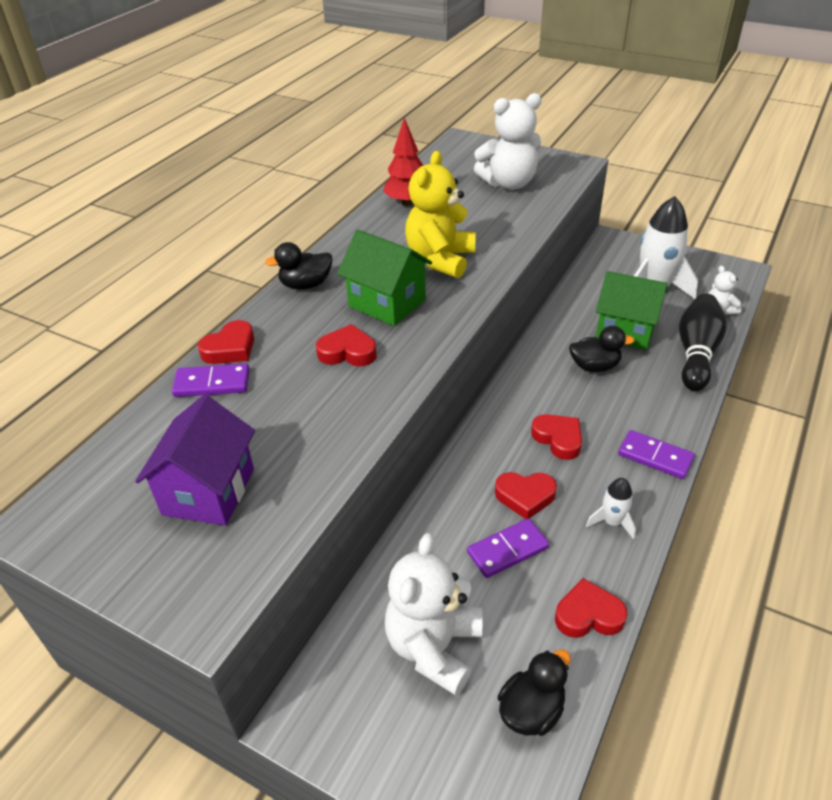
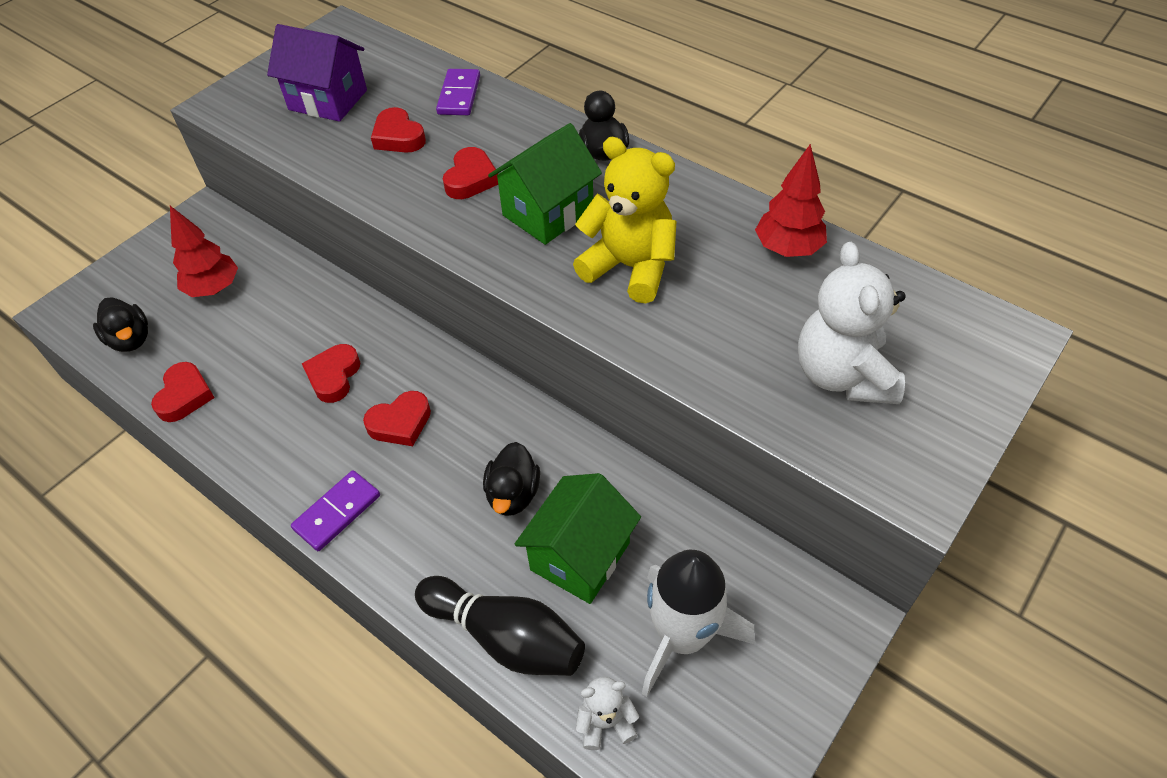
camera: 100 degrees right, 10 degrees up
(230, 348) = (507, 103): red heart -> red heart (398, 137)
(434, 647) = (214, 289): white teddy bear -> red tree
(507, 550) = (279, 351): purple domino -> none
(612, 522) = (270, 442): white rocket -> none

